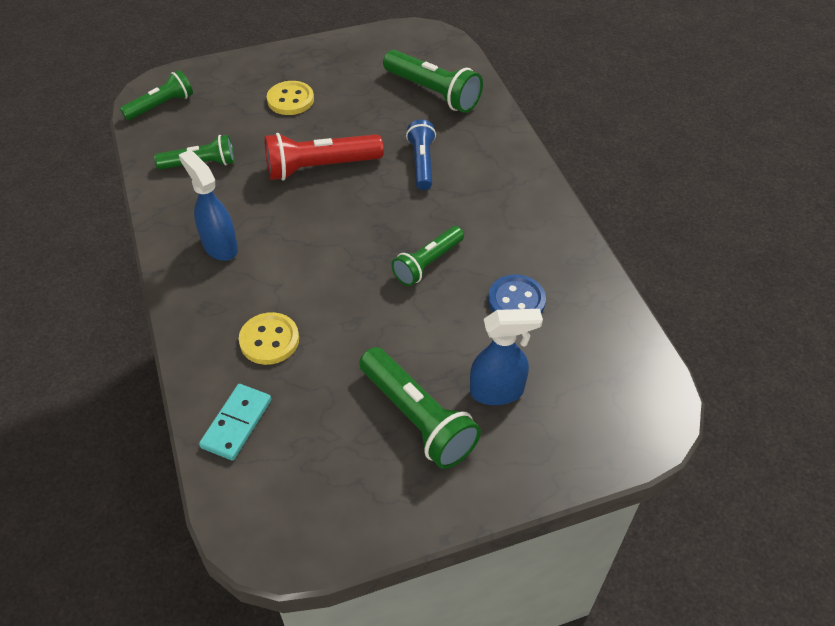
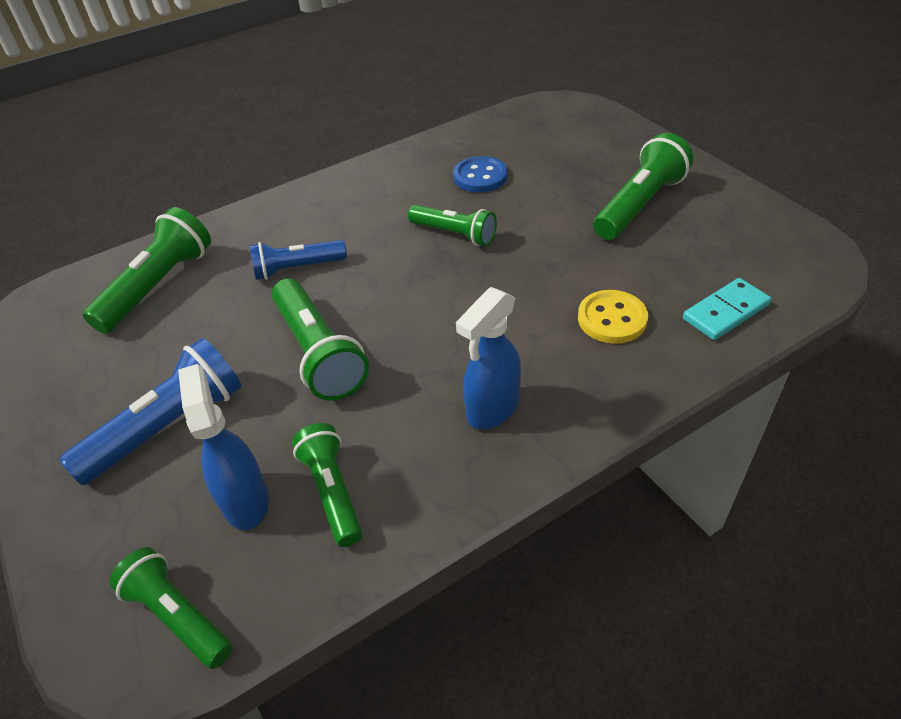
camera: 100 degrees left, 5 degrees down
(236, 423) = (726, 312): turquoise domino -> turquoise domino turned 45 degrees counterclockwise
(290, 100) = (168, 427): yellow button -> blue flashlight
(320, 167) = (319, 353): red flashlight -> green flashlight
(497, 391) = (585, 171): blue spray bottle -> blue spray bottle (245, 500)

